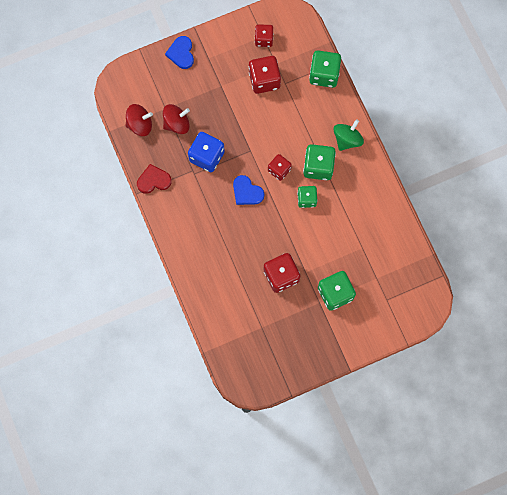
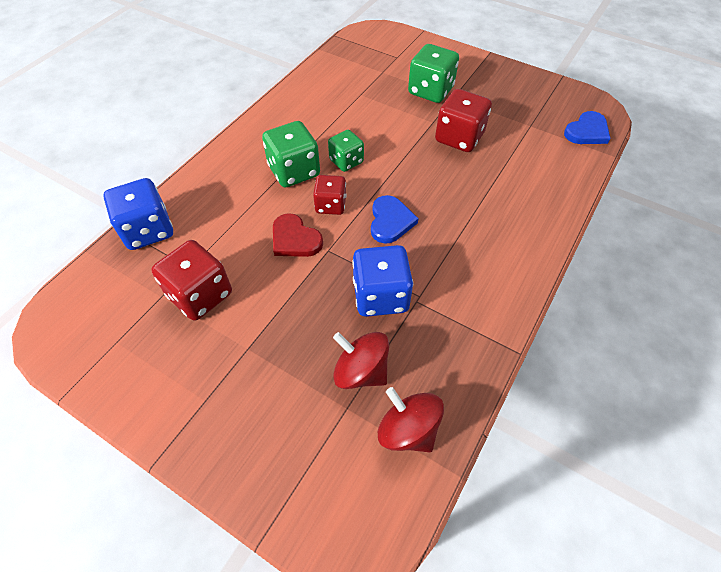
camera: 125 degrees left, 20 degrees down
(153, 180) = (478, 342): red heart -> red heart (295, 239)
(181, 53) = (221, 454): blue heart -> blue heart (587, 131)
(264, 39) = (122, 337): red dice -> none
(324, 74) = (148, 230): green dice -> blue dice
(347, 139) = (234, 163): green spinning top -> none

